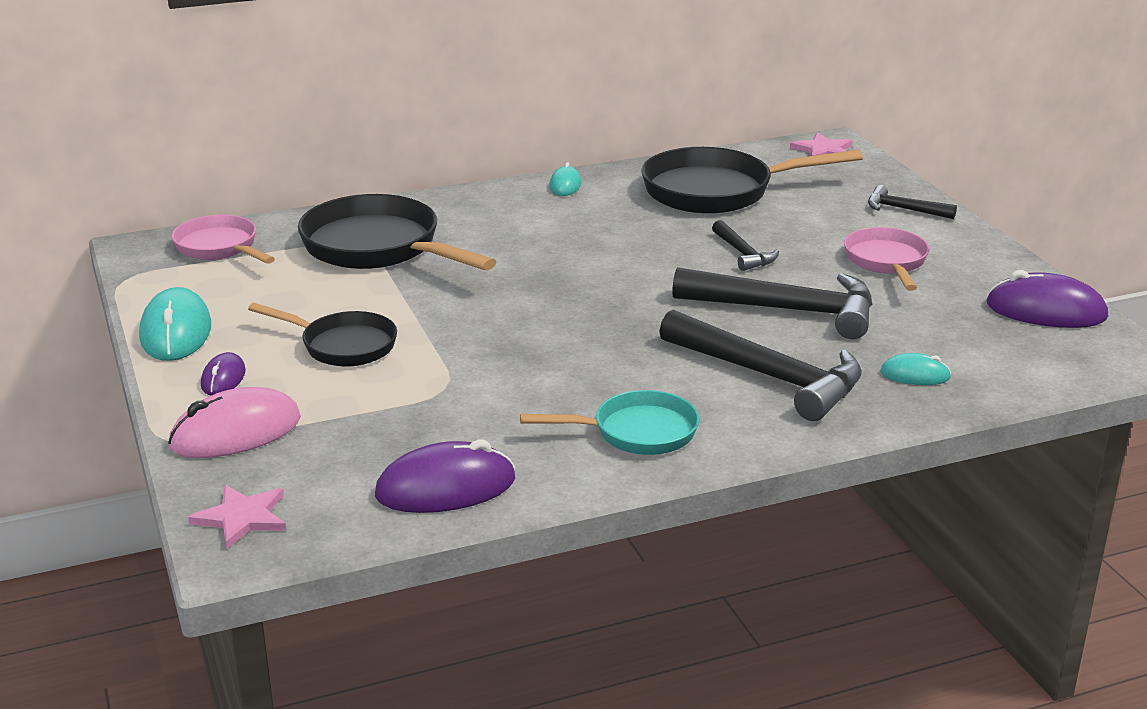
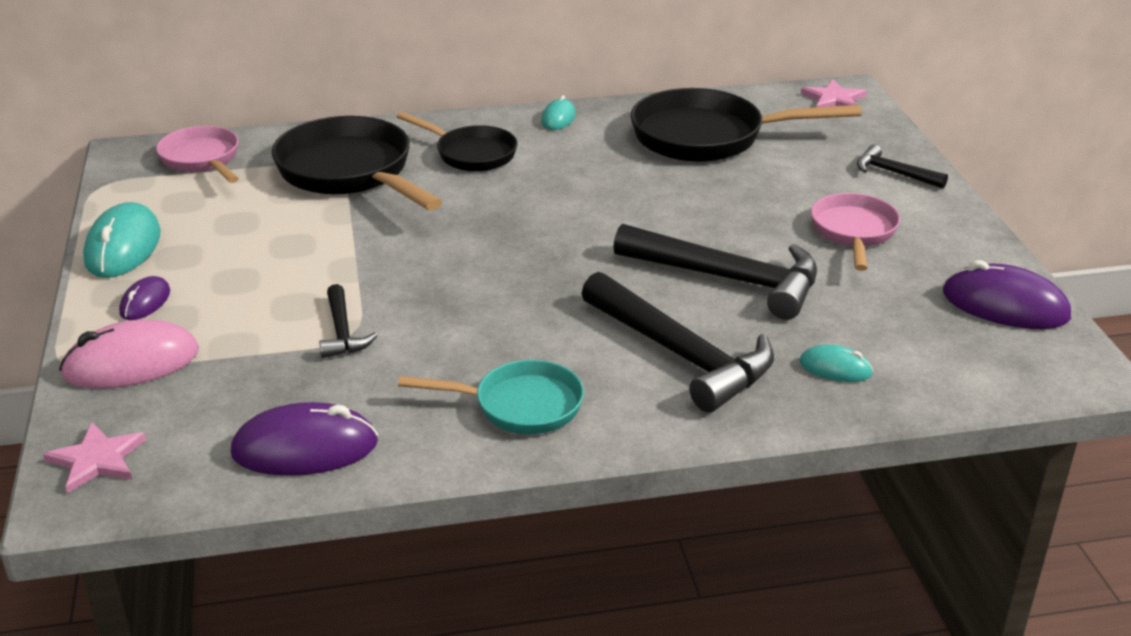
camera: 10 degrees right, 5 degrees up
(343, 345) = (272, 277): black pan -> black pan (471, 154)
(743, 253) = (707, 209): black hammer -> black hammer (342, 331)

